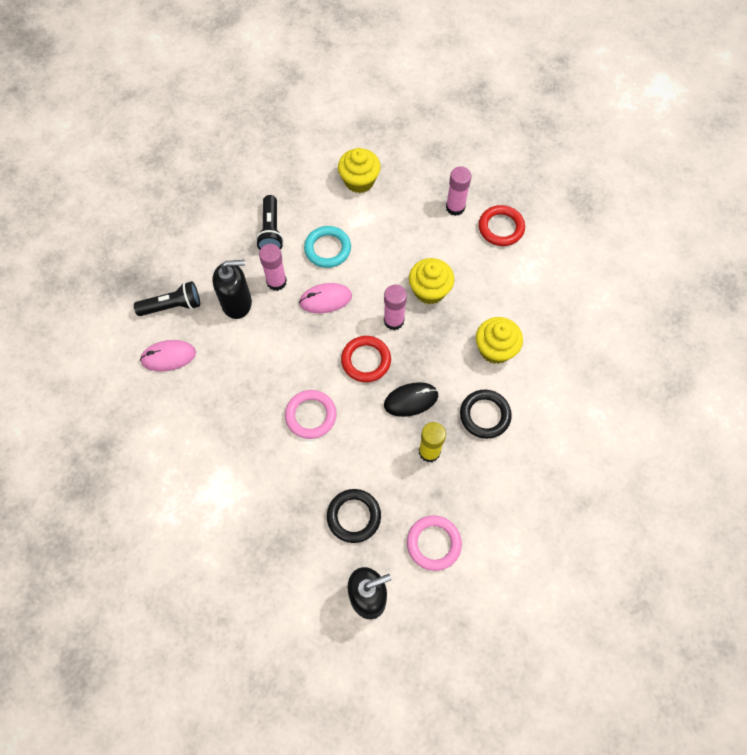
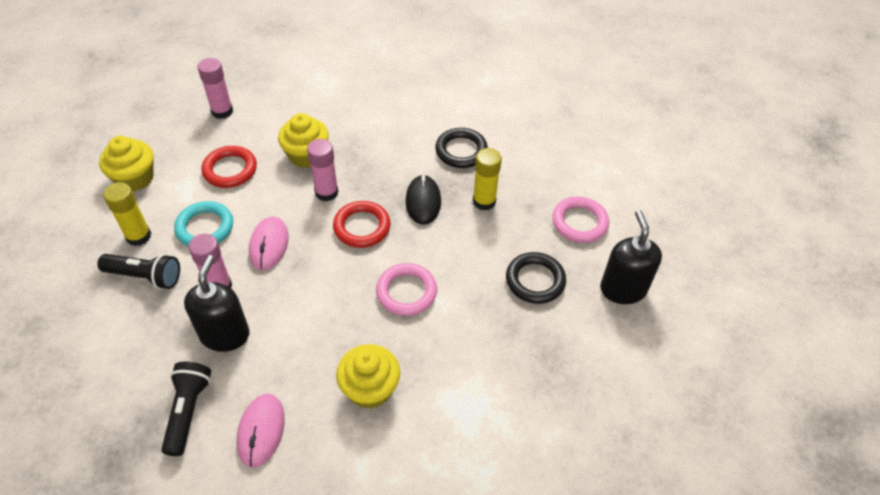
camera: 75 degrees left, 15 degrees down
(305, 209) = (138, 236): none -> yellow glue stick
(495, 349) = (395, 125): yellow cupcake -> yellow cupcake (370, 389)
(501, 228) = (267, 86): red ring -> red ring (230, 170)

